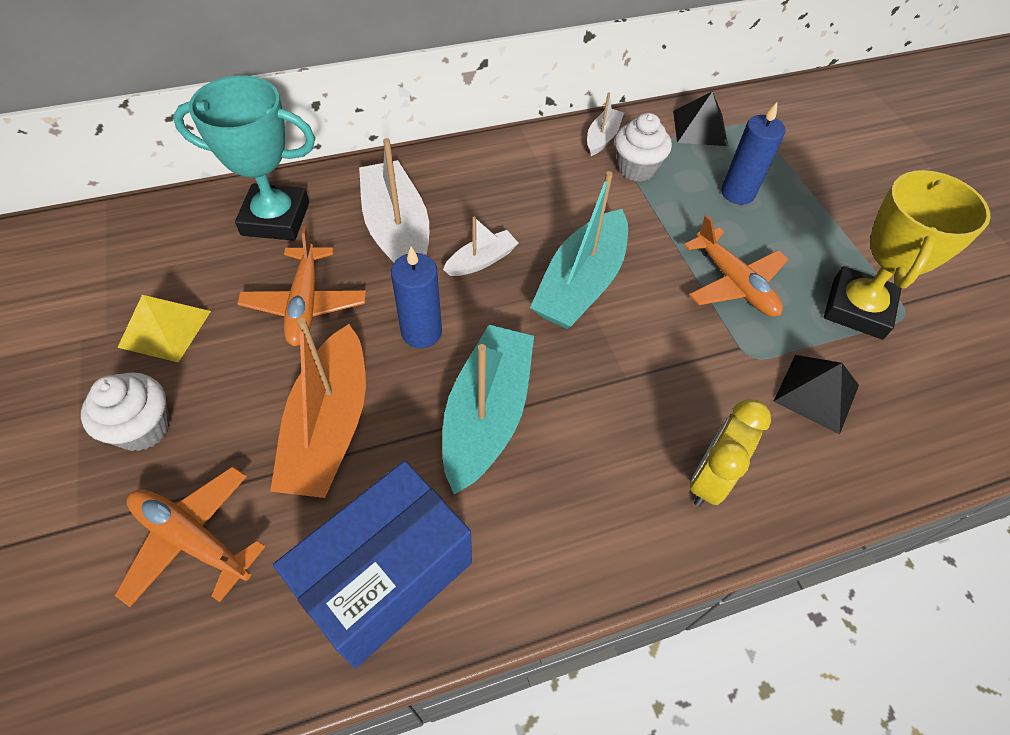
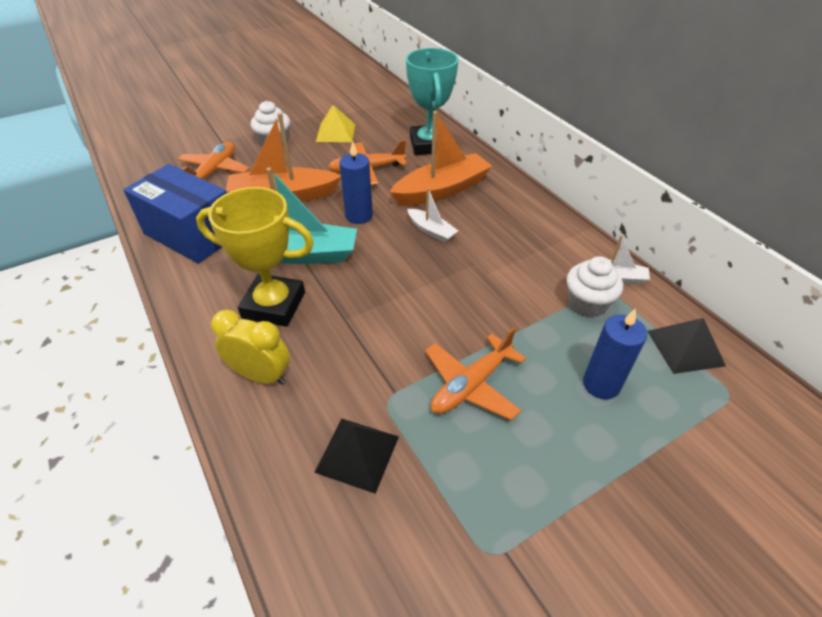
camera: 80 degrees right, 10 degrees down
(397, 231) = (442, 190): white boat -> orange boat
(581, 283) = (430, 284): turquoise boat -> none
(857, 308) = (479, 498): yellow trophy -> yellow trophy (274, 305)

